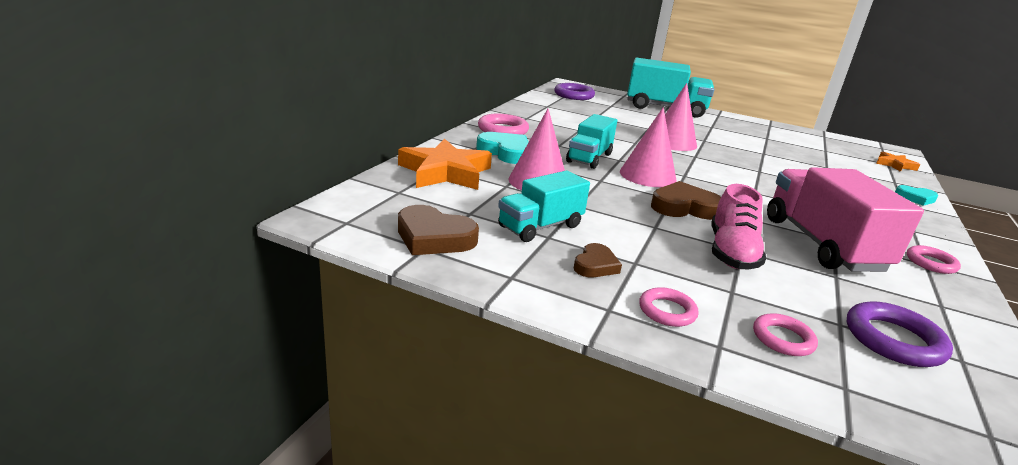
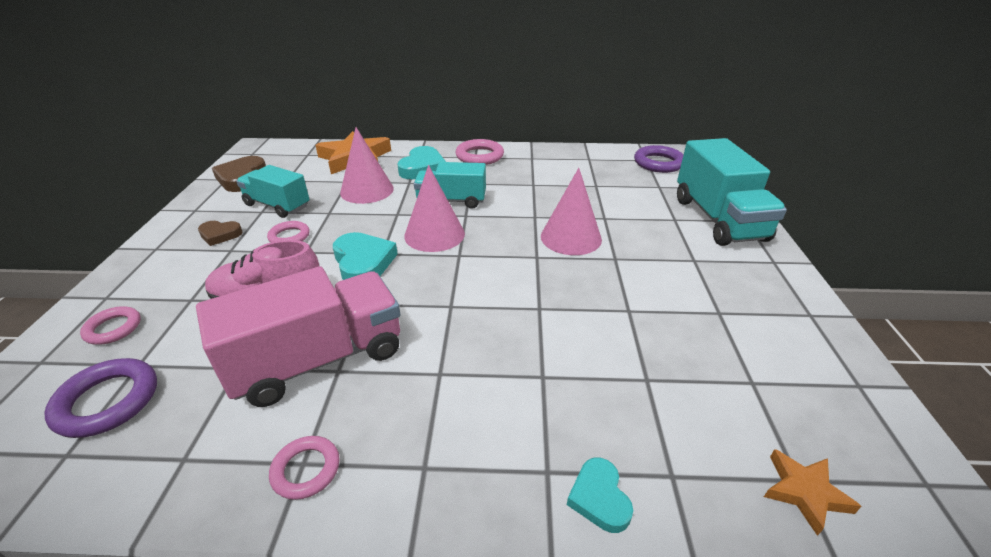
camera: 70 degrees right, 10 degrees up
(667, 311) = (154, 271): pink ring -> pink ring (289, 236)
(684, 207) = (363, 262): brown heart -> turquoise heart

